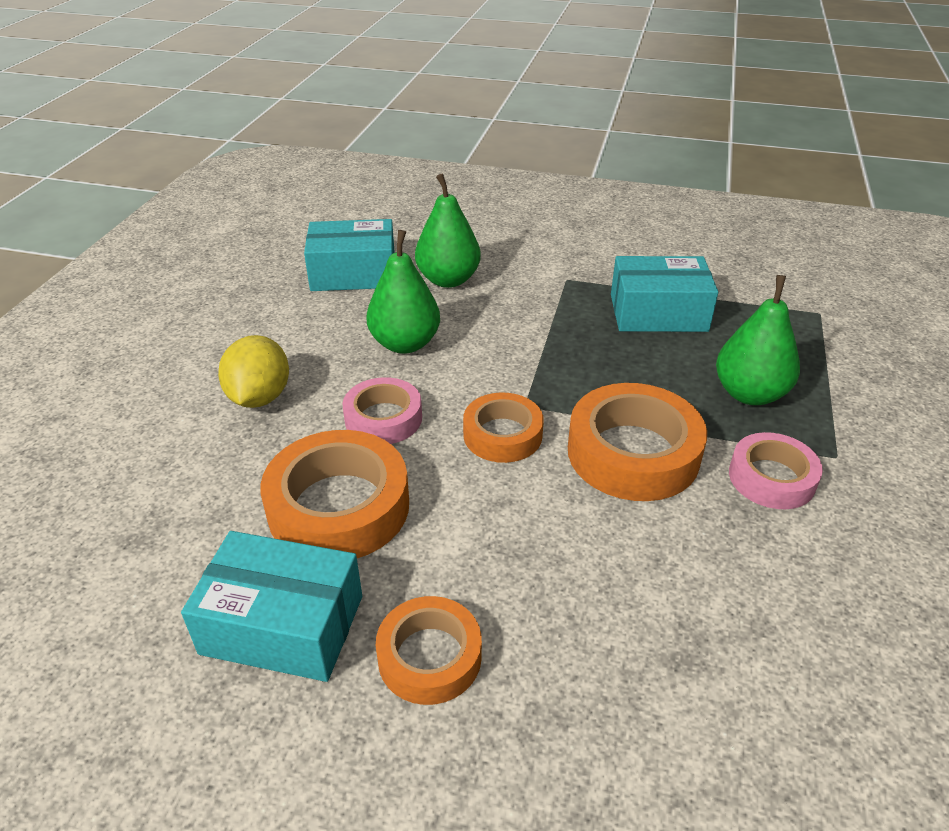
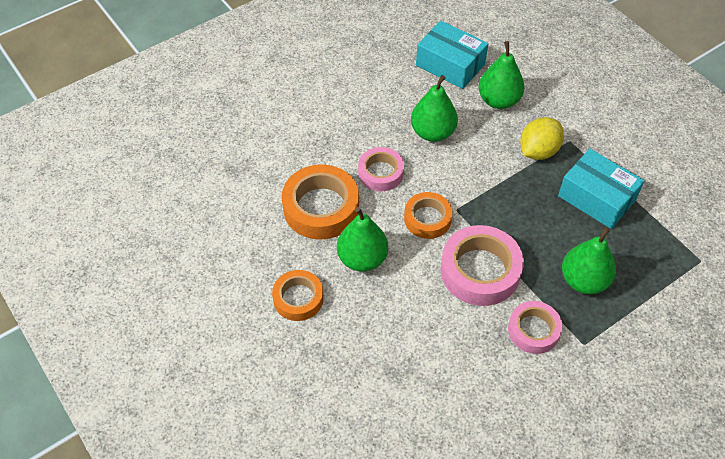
camera: 40 degrees right, 15 degrees up
(259, 397) = (335, 124): yellow lemon -> yellow lemon (538, 151)
(282, 624) = (257, 246): turquoise box -> none
(469, 534) = (362, 258): none -> green pear
(633, 453) = (480, 271): orange tape -> pink tape

